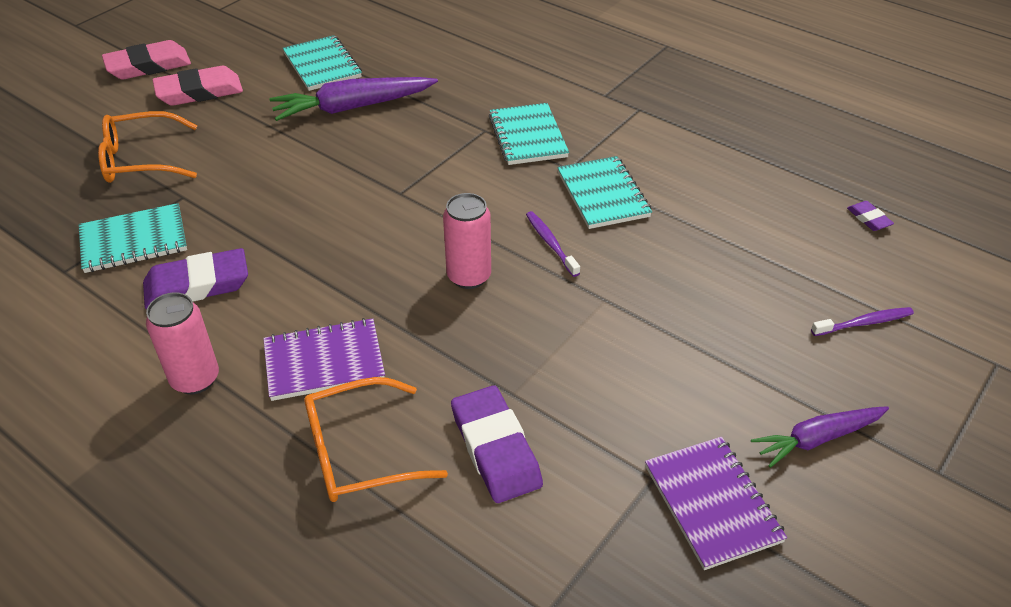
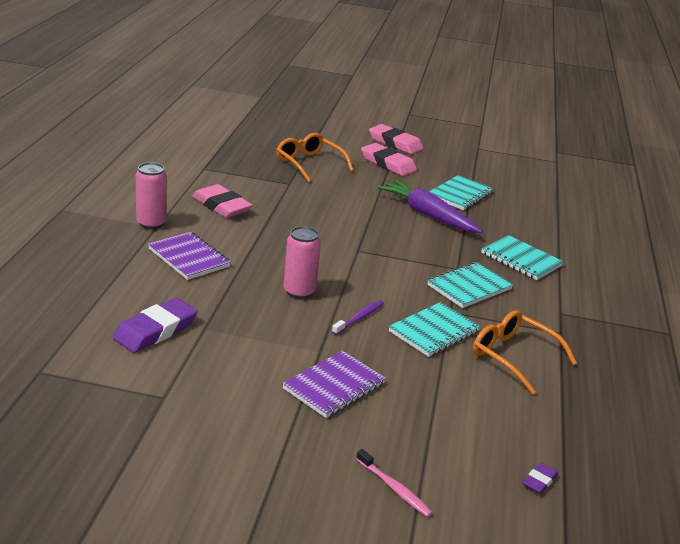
camera: 60 degrees right, 15 degrees down
(134, 241) = (241, 180): turquoise notebook -> turquoise notebook (521, 260)
(197, 285) = (221, 206): purple eraser -> pink eraser
(358, 452) = (127, 284): orange glasses -> orange glasses (513, 356)
(712, 503) = (155, 427): purple notebook -> purple notebook (334, 386)
(817, 439) = (244, 472): purple carrot -> none
(864, 323) = (394, 488): purple toothbrush -> pink toothbrush

